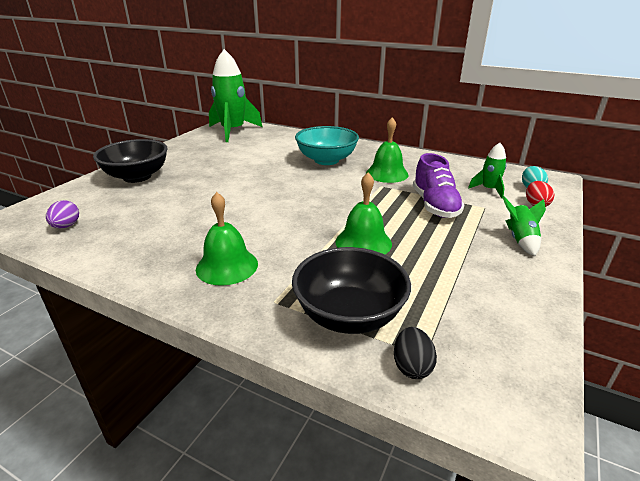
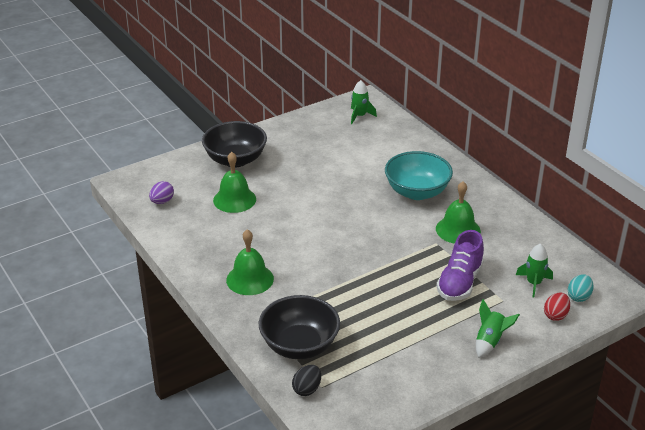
camera: 30 degrees right, 5 degrees up
(233, 131) = (359, 116): green rocket -> green rocket, size x0.48
(363, 242) = (361, 296): green bell -> green bell (234, 199)

